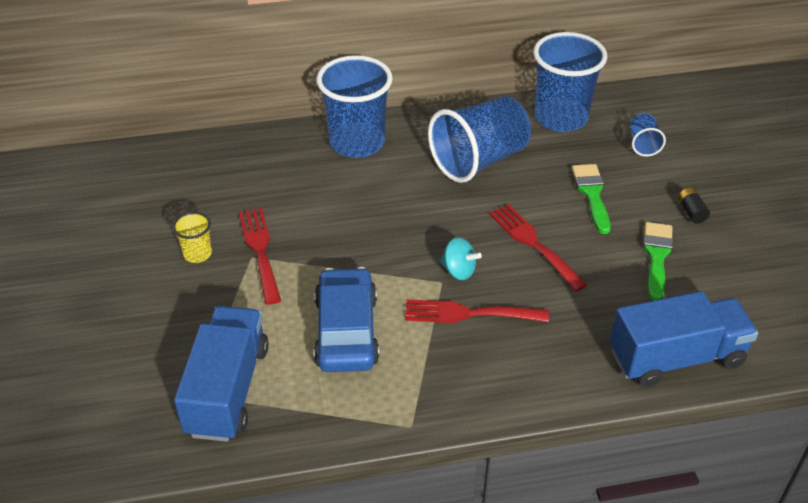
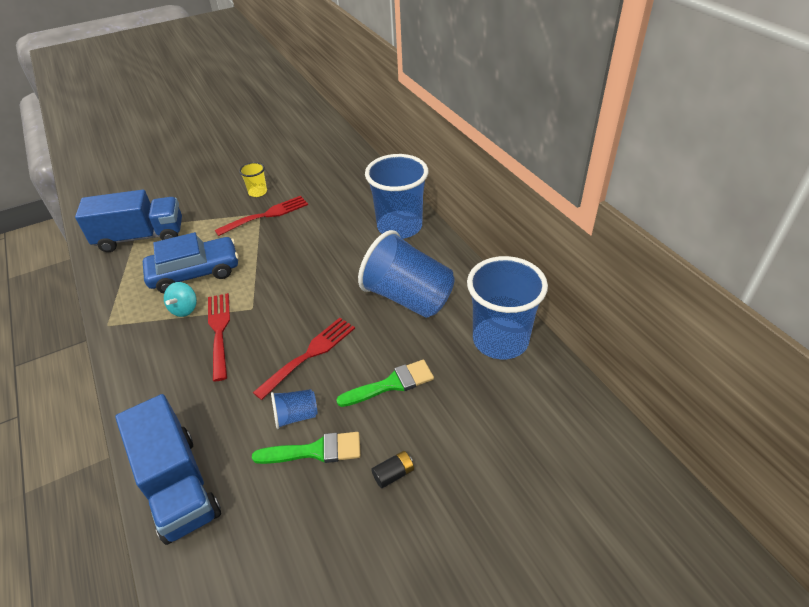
camera: 75 degrees right, 0 degrees up
(459, 271) = (266, 315): turquoise spinning top -> turquoise spinning top (184, 309)
(643, 144) = (490, 414): blue cup -> blue cup (296, 416)

